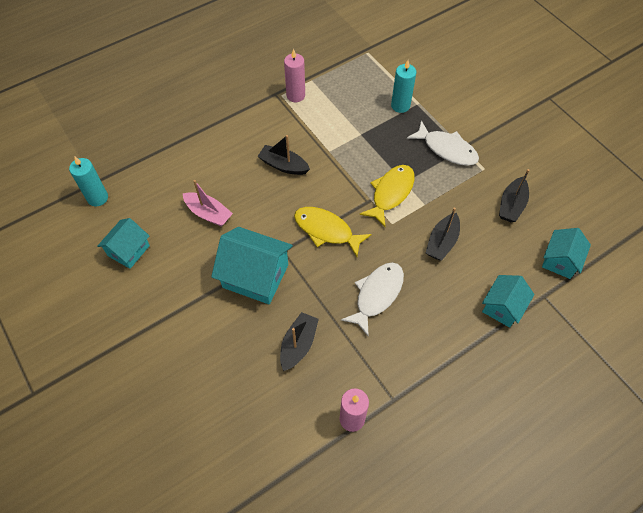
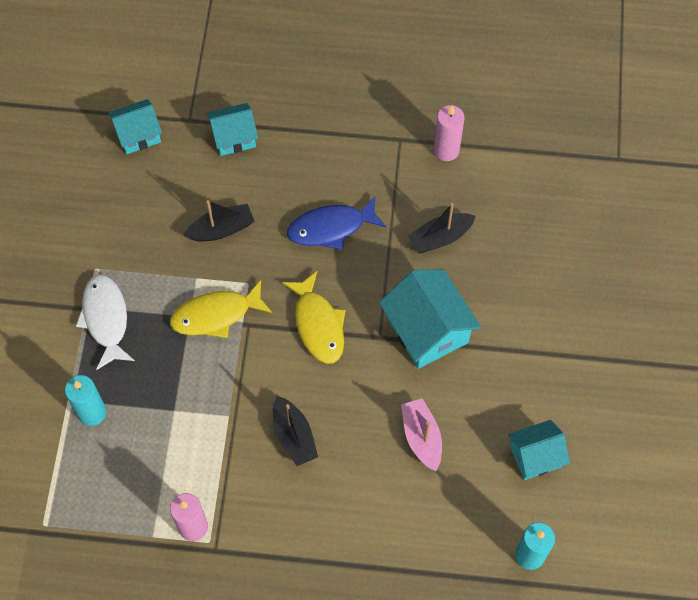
camera: 140 degrees left, 5 degrees up
(377, 295) = (331, 228): white fish -> blue fish
(511, 205) = (116, 213): black boat -> none

